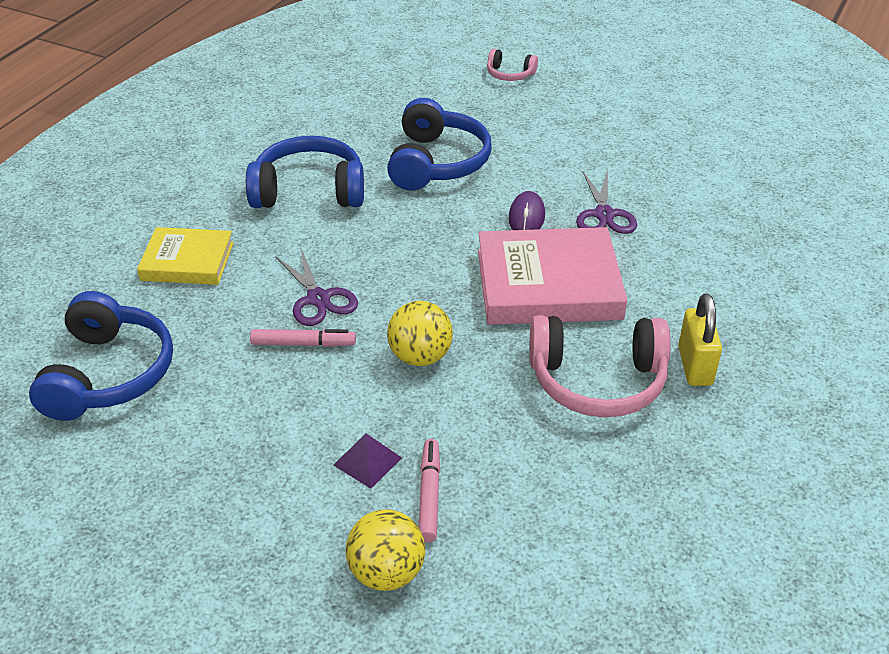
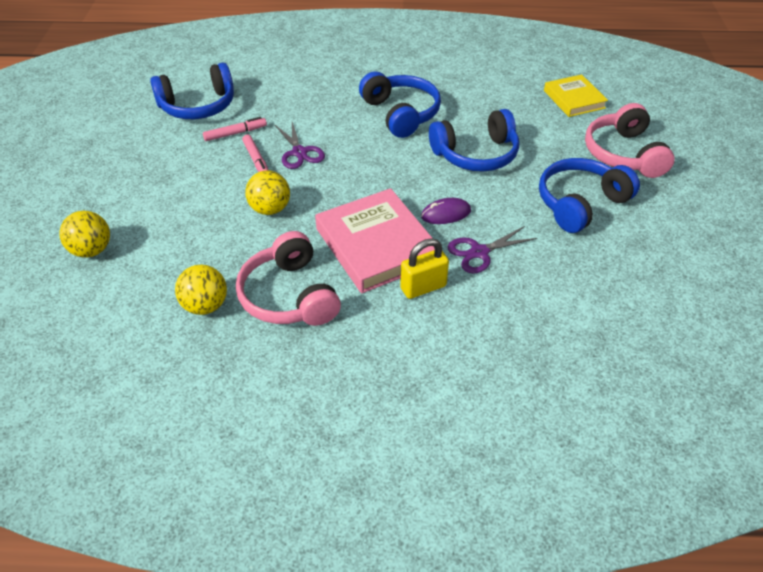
camera: 65 degrees right, 5 degrees up
(187, 261) = (303, 95): yellow book -> yellow book (574, 99)
(318, 299) = (299, 152): purple scissors -> purple scissors turned 60 degrees counterclockwise
(367, 461) = (172, 216): purple pyramid -> none
(429, 495) = (155, 249): pink marker -> pink marker (235, 133)
(510, 74) = (623, 154): pink headphones -> pink headphones, size x2.00
(568, 127) = (580, 203): none -> blue headphones
(576, 464) = (205, 306): none -> yellow ball
(695, 366) = (332, 344): yellow padlock -> yellow padlock (423, 287)

